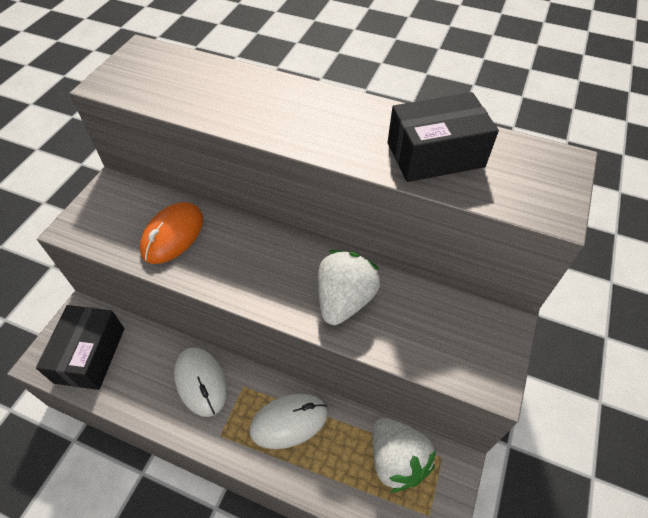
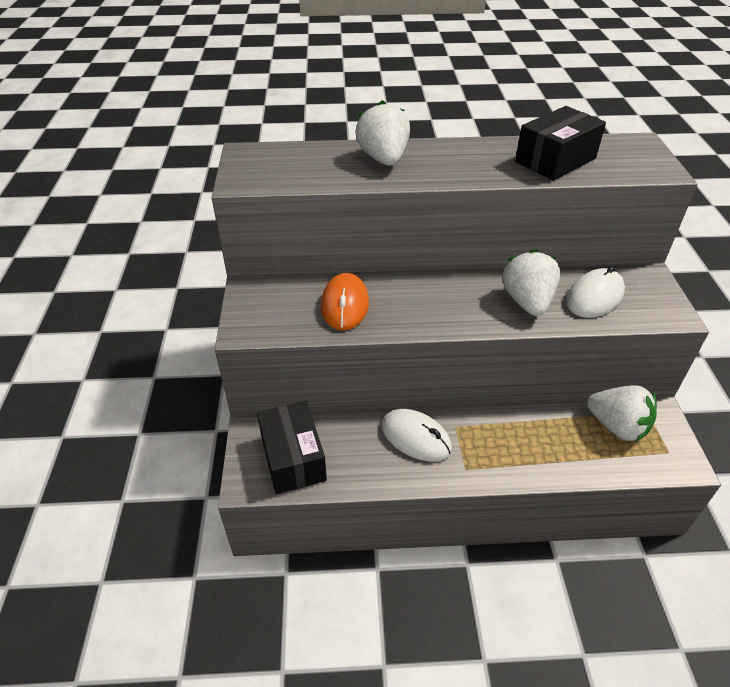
camera: 25 degrees left, 10 degrees down
(256, 97) = (383, 159): none -> white strawberry
(289, 421) = (514, 435): white mouse -> white mouse (594, 297)

